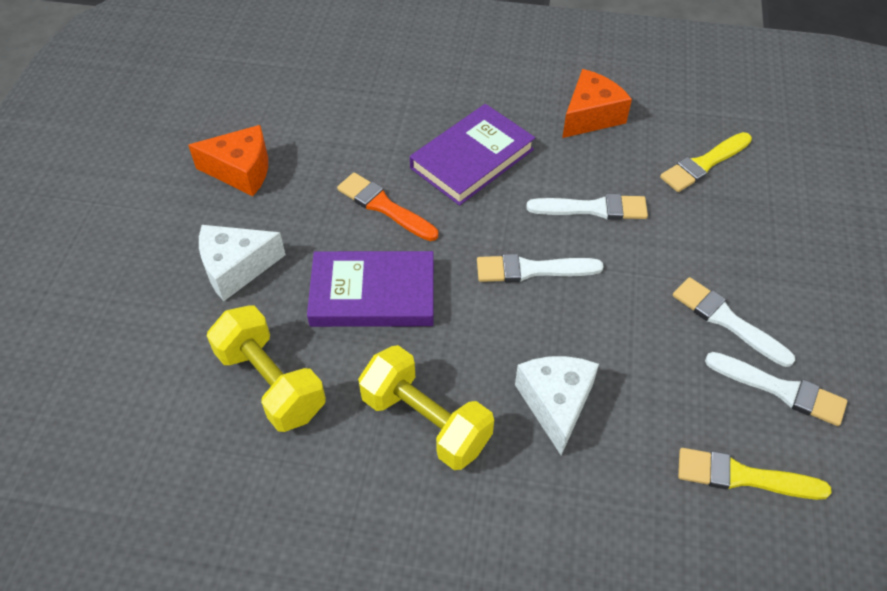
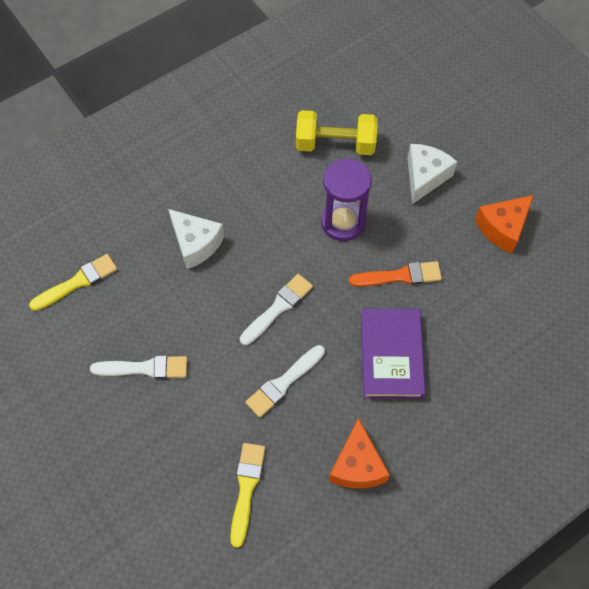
camera: 135 degrees right, 10 degrees up
(373, 294) = (343, 222): purple book -> purple hourglass
(425, 421) = (247, 186): yellow dumbbell -> none
(780, 389) = (87, 347): white brush -> none

